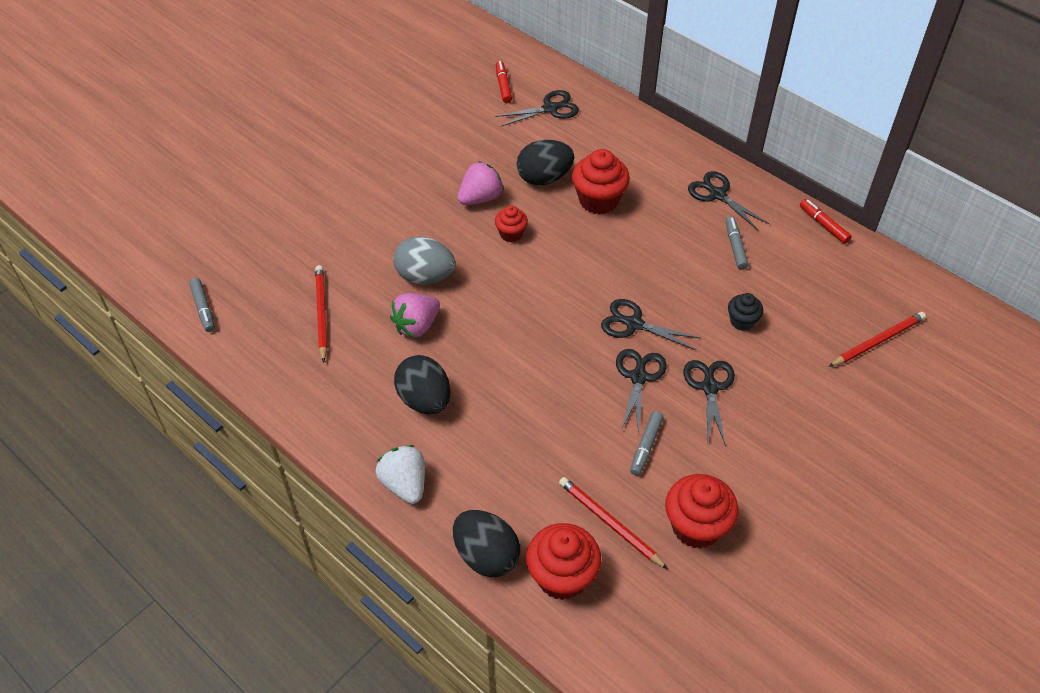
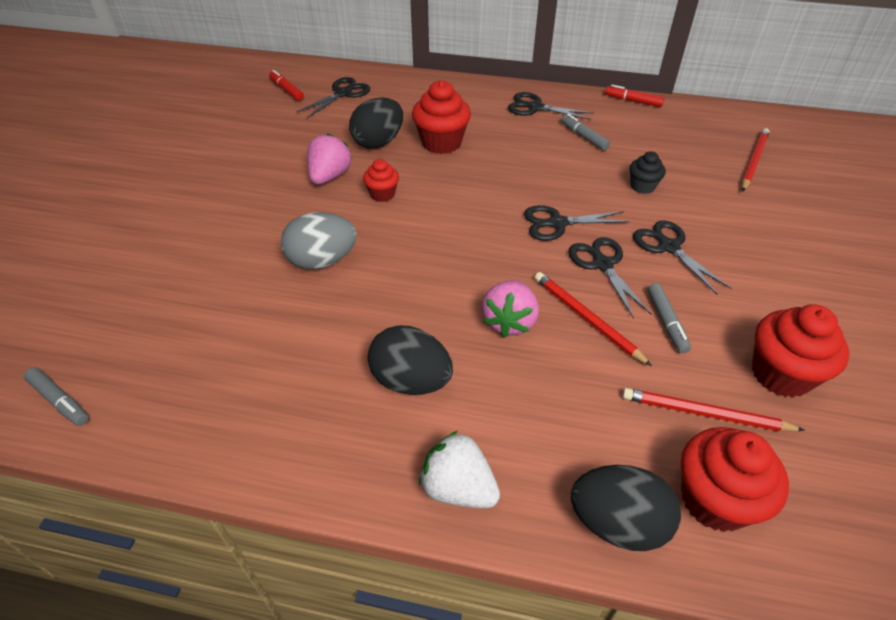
camera: 30 degrees left, 5 degrees down
(321, 313) = (225, 343): red pencil -> red pencil (586, 319)
(416, 326) = (346, 310): pink strawberry -> pink strawberry (509, 322)

